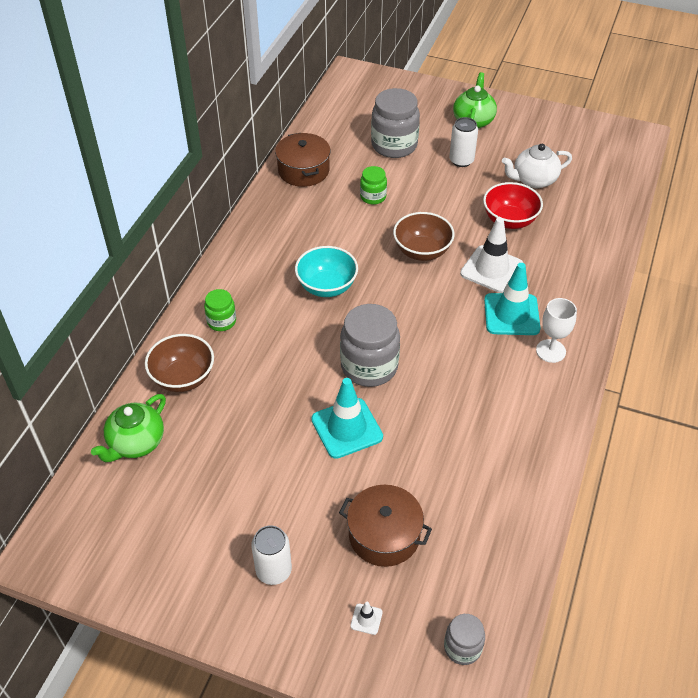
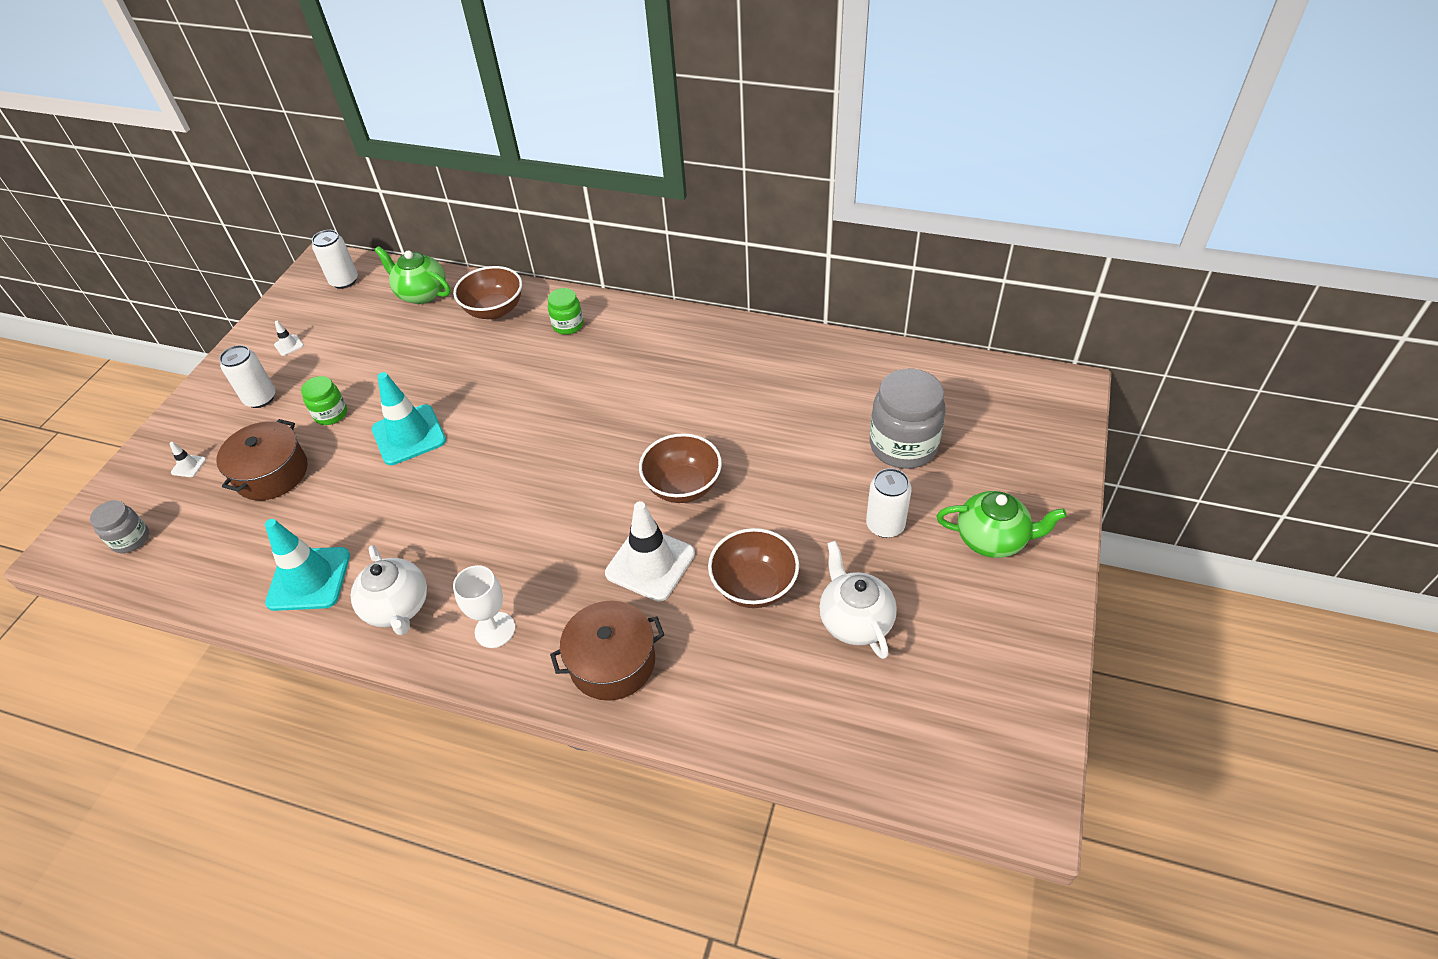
camera: 90 degrees right, 0 degrees up
(87, 523) = (344, 281): none -> white can
(190, 560) = (289, 345): none -> white traffic cone
(303, 170) = (828, 360): brown pot -> brown pot (612, 662)
(327, 286) = (618, 401): turquoise bowl -> none
(369, 366) = (491, 447): grey jar -> none
(373, 197) = (786, 431): green jar -> green jar (331, 414)
(509, 220) = (754, 586): red bowl -> brown bowl
(511, 314) = (564, 586): turquoise traffic cone -> turquoise traffic cone (309, 579)
(534, 412) = (398, 608): none -> white teapot

